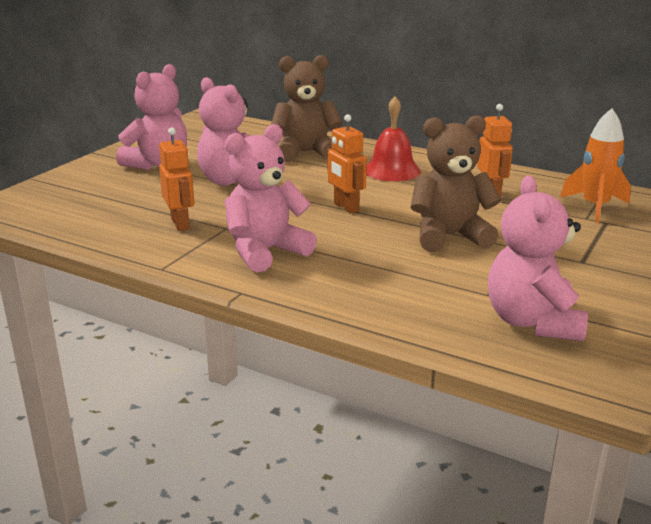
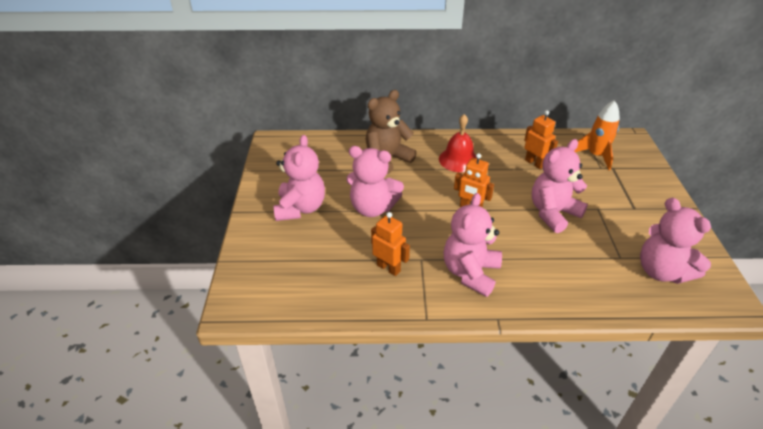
camera: 30 degrees left, 15 degrees up
(449, 236) = (553, 213): brown teddy bear -> pink teddy bear

